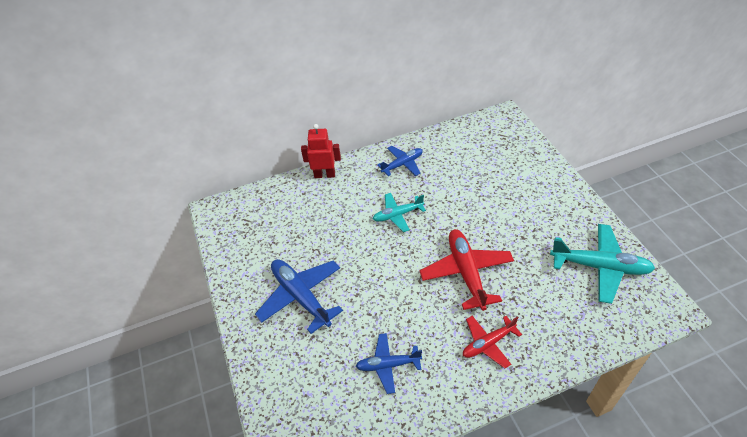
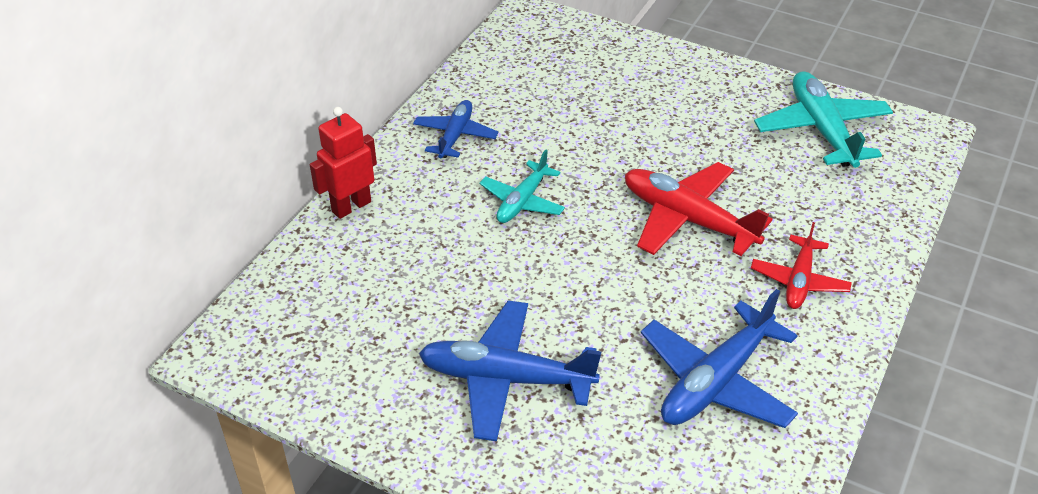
camera: 45 degrees left, 5 degrees down
(388, 365) = (716, 381): blue plane -> blue plane, size x1.64
(600, 267) = (822, 130): turquoise plane -> turquoise plane turned 75 degrees counterclockwise

